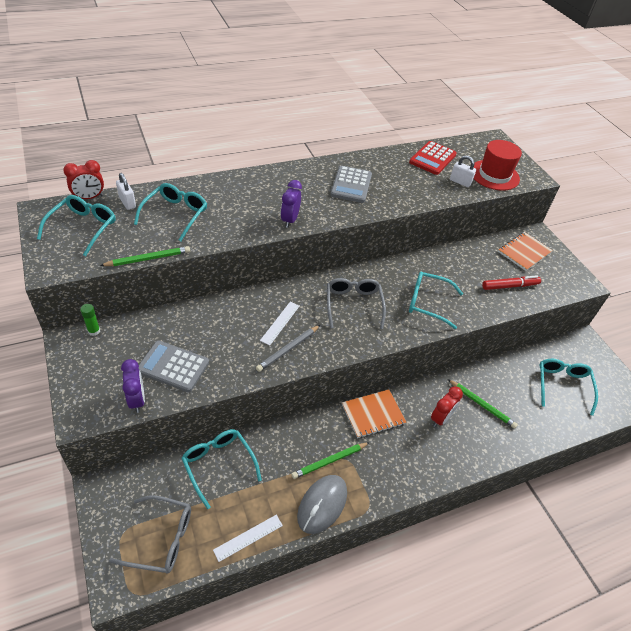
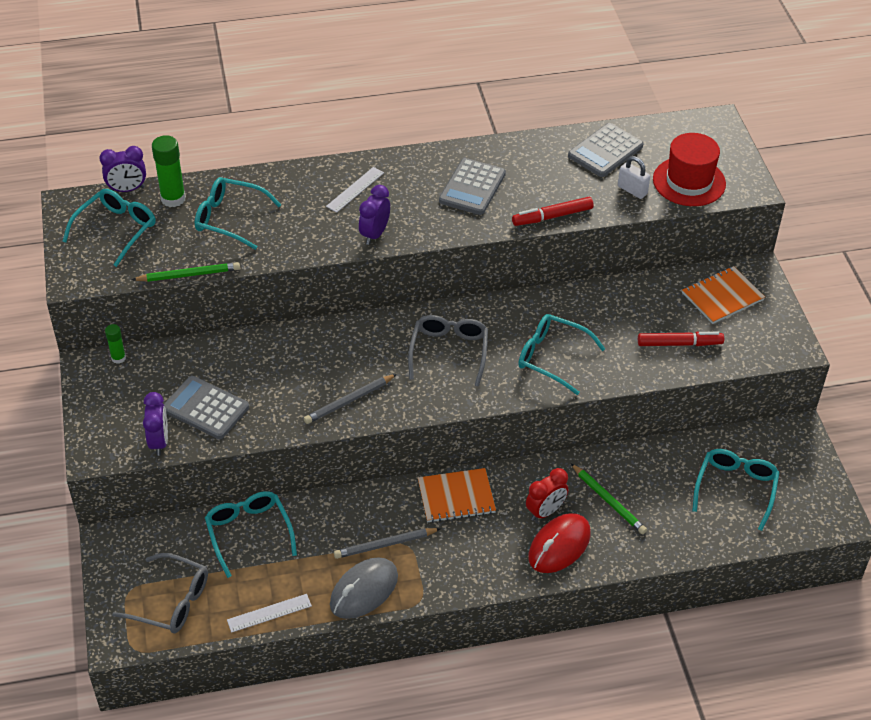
camera: 15 degrees right, 0 degrees up
(89, 198) = (127, 189): red clock -> purple clock
(127, 202) = (173, 199): white padlock -> green glue stick
(175, 215) = (230, 219): turquoise glasses -> turquoise glasses turned 105 degrees counterclockwise
(280, 323) = (347, 367): white ruler -> white ruler (355, 189)
(329, 461) = (385, 545): green pencil -> grey pencil
(413, 201) = (552, 216): none -> red marker
(432, 158) = (605, 151): red calculator -> grey calculator
(459, 445) = (559, 546): none -> red mouse

